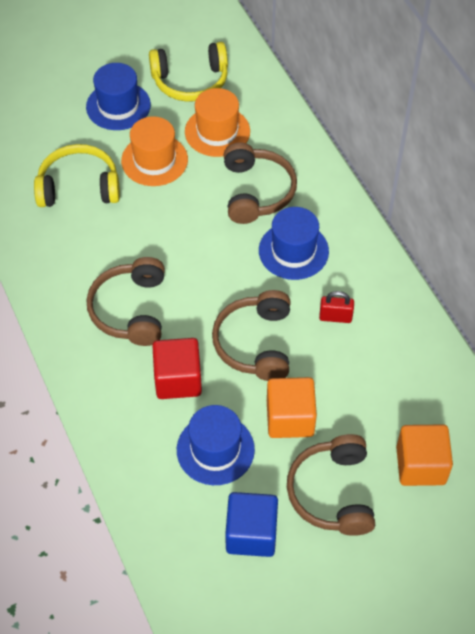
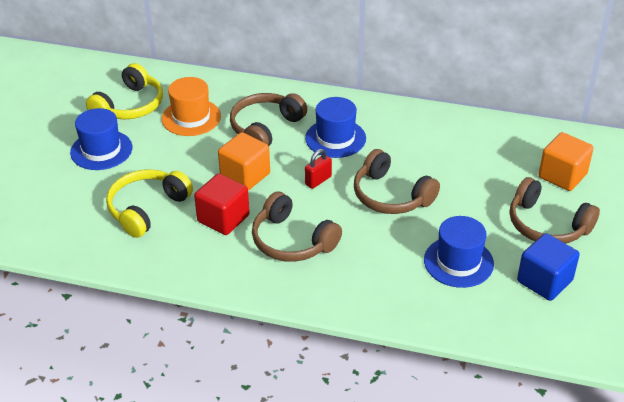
camera: 50 degrees left, 15 degrees down
(154, 160) = (175, 159): orange hat -> none
(178, 379) = (380, 249): red cube -> red cube (223, 218)
(256, 192) = (265, 128): brown headphones -> brown headphones turned 90 degrees counterclockwise
(290, 418) = (469, 212): orange cube -> orange cube (245, 175)
(335, 317) = (410, 149): red padlock -> red padlock (318, 180)

